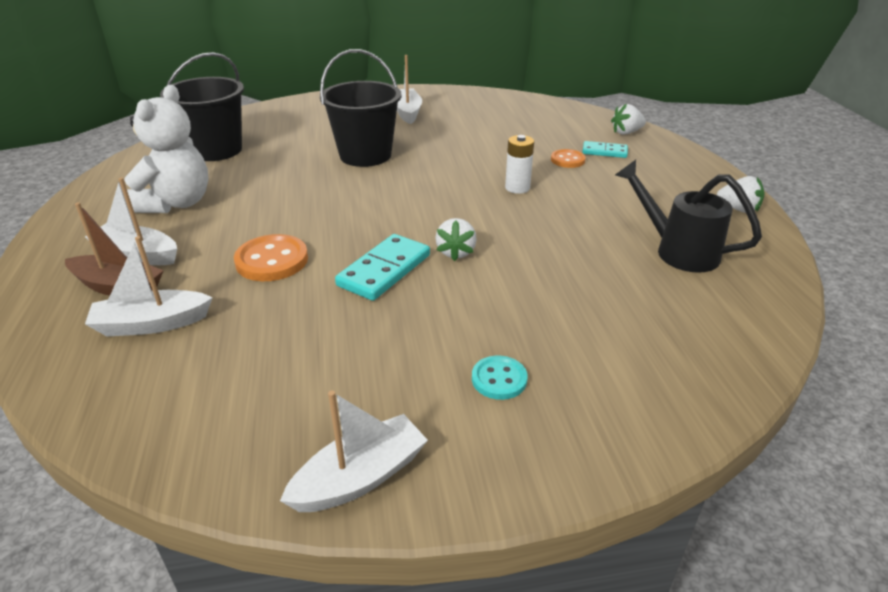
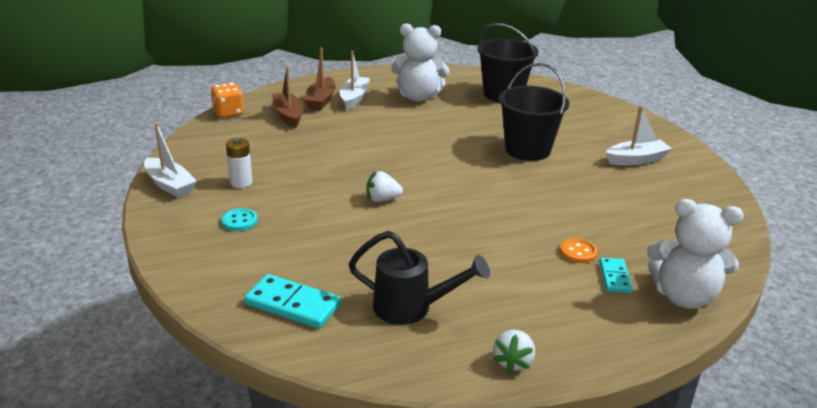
camera: 80 degrees right, 5 degrees down
(82, 402) = (228, 113): none -> orange dice
(152, 324) = (288, 115): white boat -> brown boat
(272, 260) = (356, 136): orange button -> none
(384, 270) = (352, 174): turquoise domino -> turquoise domino (292, 304)
(517, 188) = (500, 224): white battery -> white battery (241, 182)
(626, 132) = (683, 296): white strawberry -> white teddy bear
(677, 250) = (412, 308): black watering can -> black watering can turned 75 degrees clockwise

